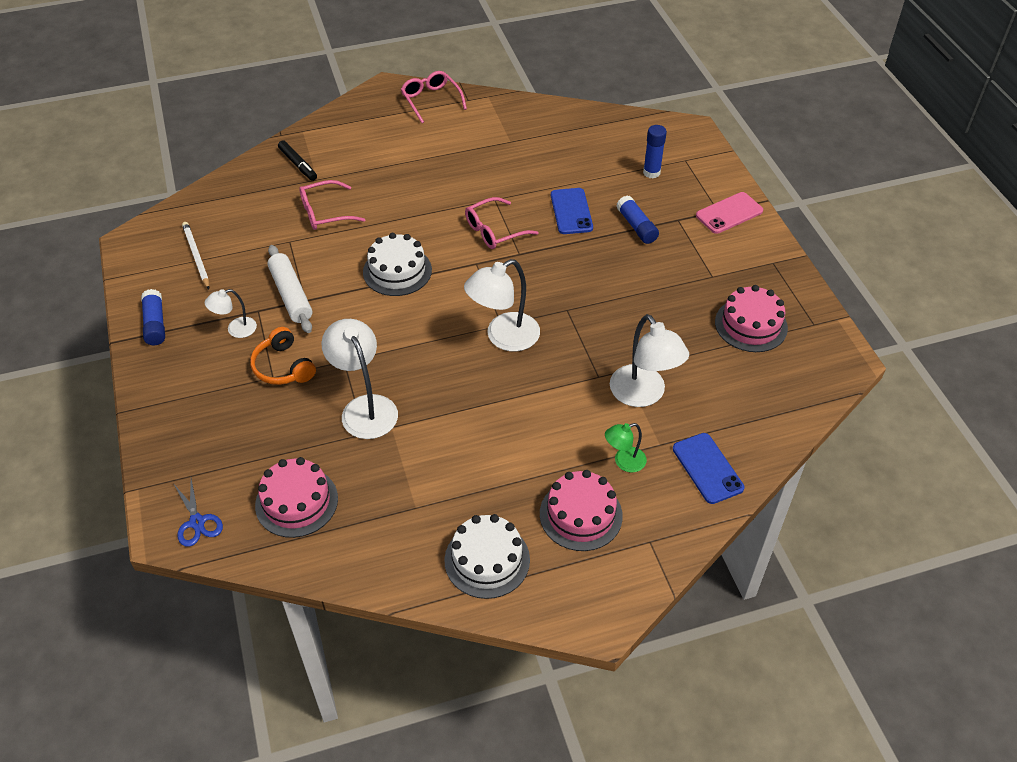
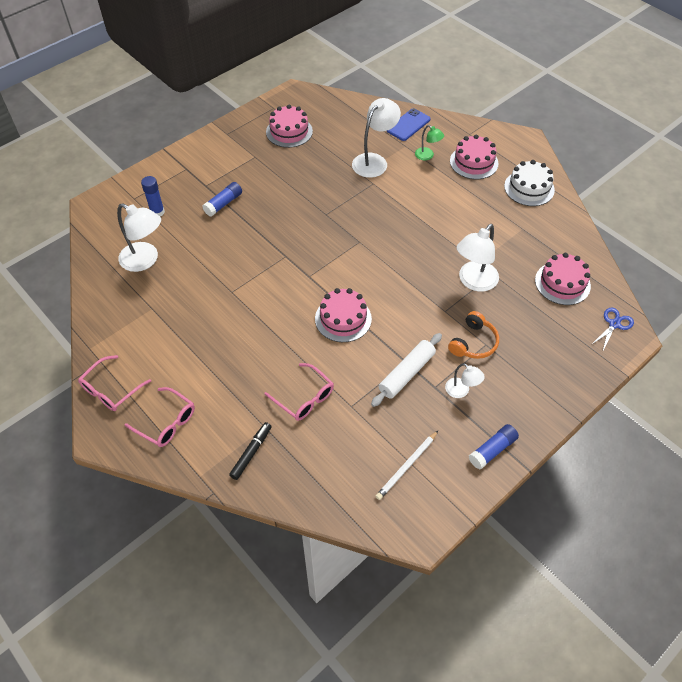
camera: 115 degrees left, 5 degrees up
(397, 271) = (343, 319): white cake -> pink cake
(494, 231) = (268, 278): pink glasses -> pink glasses (166, 422)
(503, 337) = (370, 236): white lamp -> white lamp (145, 260)
(571, 211) = (224, 242): blue phone -> none
(729, 213) = (186, 163): pink phone -> none

